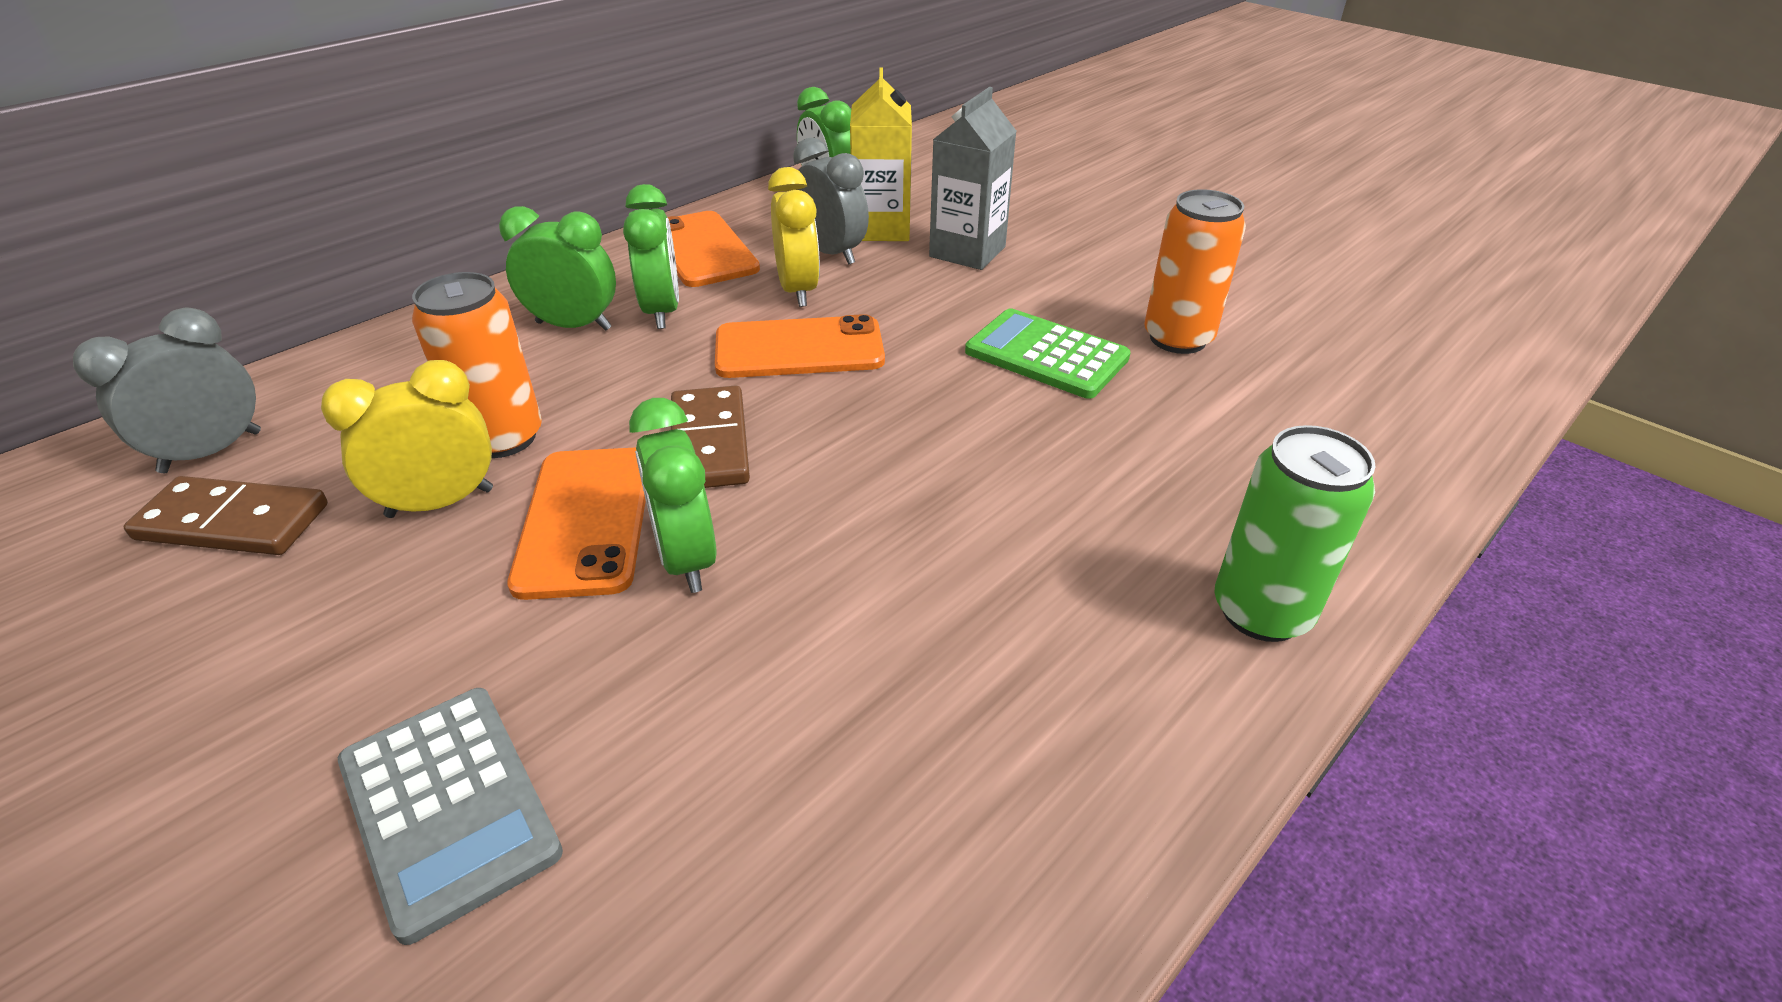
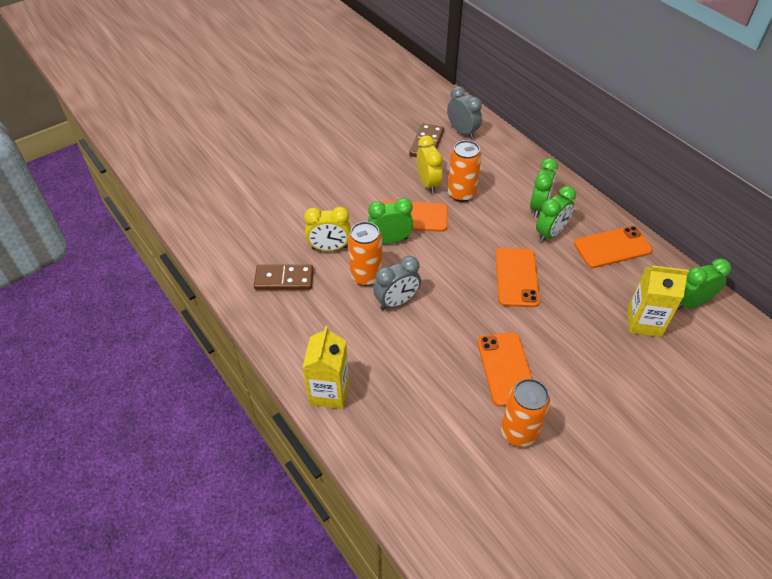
camera: 100 degrees right, 10 degrees up
(448, 807) = (313, 199): grey calculator -> none
(662, 311) = (550, 233): green clock -> green clock turned 45 degrees counterclockwise
(709, 443) = (451, 247): brown domino -> brown domino (284, 279)
(797, 290) = (570, 281): yellow clock -> yellow clock (329, 248)
(831, 253) = (611, 297): grey clock -> grey clock (396, 302)
(838, 592) = (366, 276): none -> orange can
(967, 252) = (617, 358): grey carton -> none
(1046, 355) = (506, 369): green calculator -> orange phone
(1261, 611) = (329, 392): green can -> yellow carton

